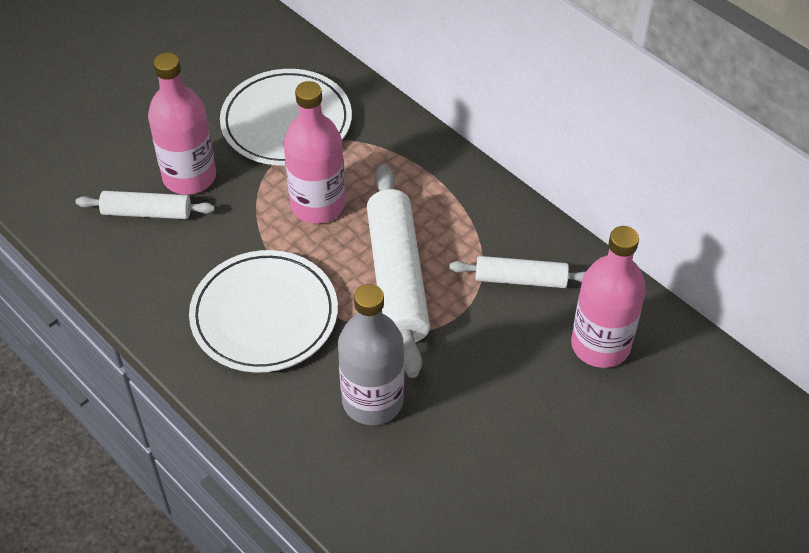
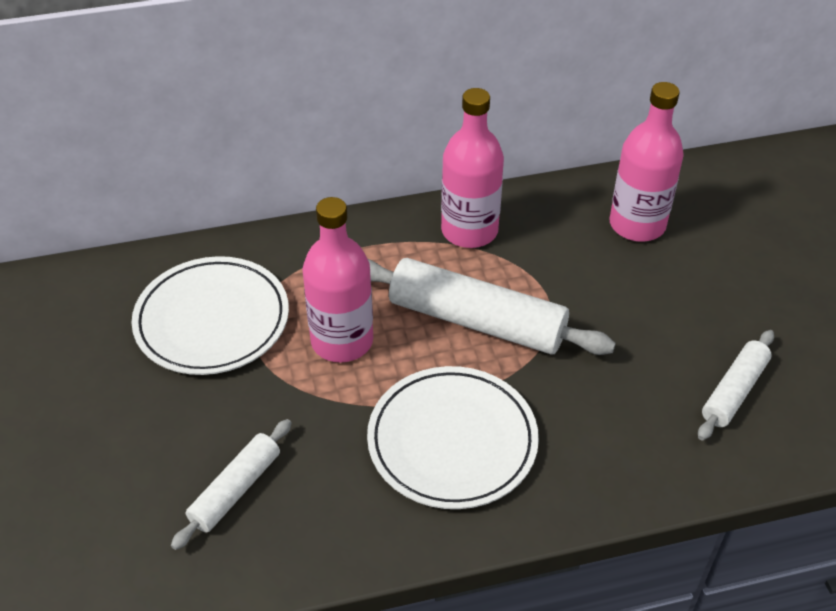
camera: 60 degrees left, 5 degrees down
(189, 177) = (216, 430): pink bottle -> pink bottle (469, 231)
(372, 401) = (608, 399): grey bottle -> none
(520, 279) = (535, 241): white rolling pin -> white rolling pin (734, 391)

